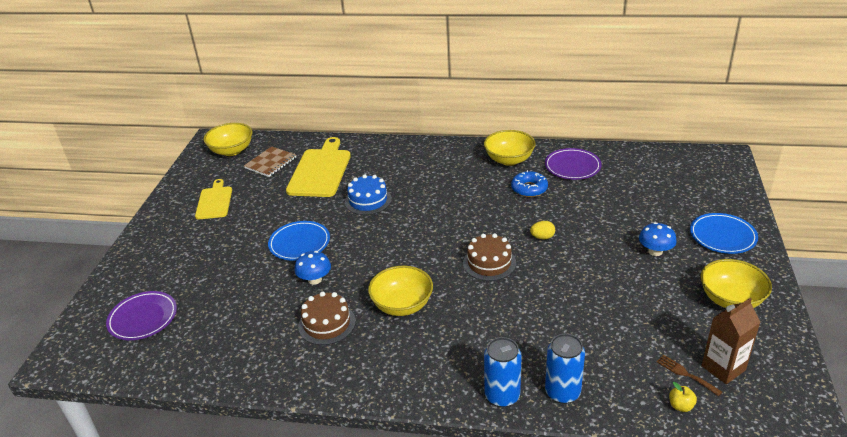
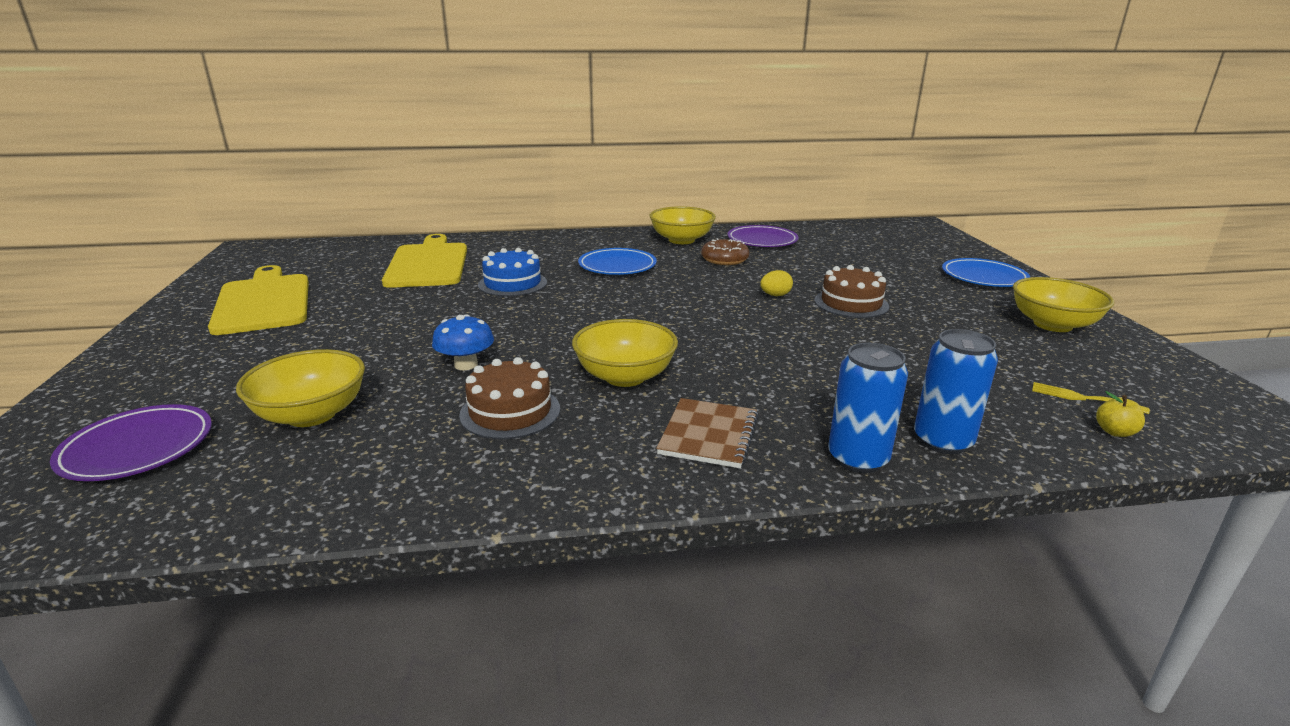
camera: 20 degrees left, 10 degrees down
(214, 201) = (264, 302): yellow cutting board -> yellow cutting board, size x1.64
(232, 151) = (282, 256): yellow bowl -> yellow bowl (311, 414)
(270, 163) = (348, 262): brown notebook -> brown notebook (709, 435)
(299, 243) = (424, 330): blue plate -> blue plate (617, 266)
(489, 263) = (723, 323): brown cake -> brown cake (851, 303)
(529, 189) = (724, 259): blue donut -> brown donut
(655, 251) = (923, 295): blue mushroom -> none
(685, 374) = (1082, 398): brown fork -> yellow fork
(723, 368) = (1119, 386): brown carton -> none

